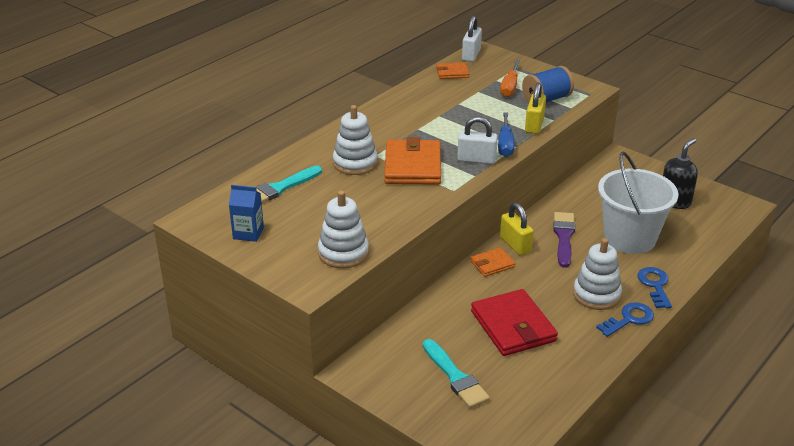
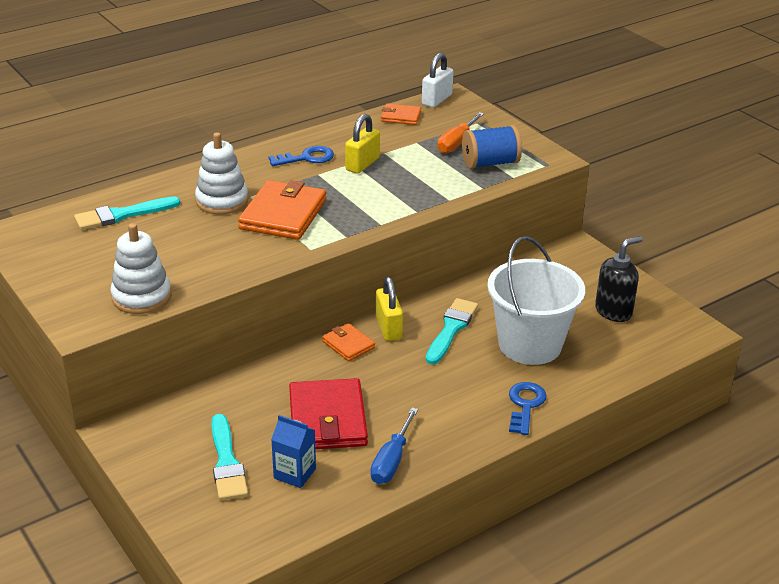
camera: 15 degrees right, 0 degrees up
(248, 233) = (57, 257): blue carton -> blue carton (294, 473)
(476, 159) = (360, 219): white padlock -> none
(492, 264) = (348, 344): orange wallet -> orange wallet turned 60 degrees clockwise
(505, 144) = (406, 207): blue screwdriver -> blue screwdriver (392, 460)
(534, 125) = (455, 191): yellow padlock -> yellow padlock (362, 164)
(563, 237) = (451, 329): purple brush -> turquoise brush
(596, 295) = (448, 402): white stacking toy -> none
(629, 319) = (468, 438): blue key -> blue key (307, 158)

